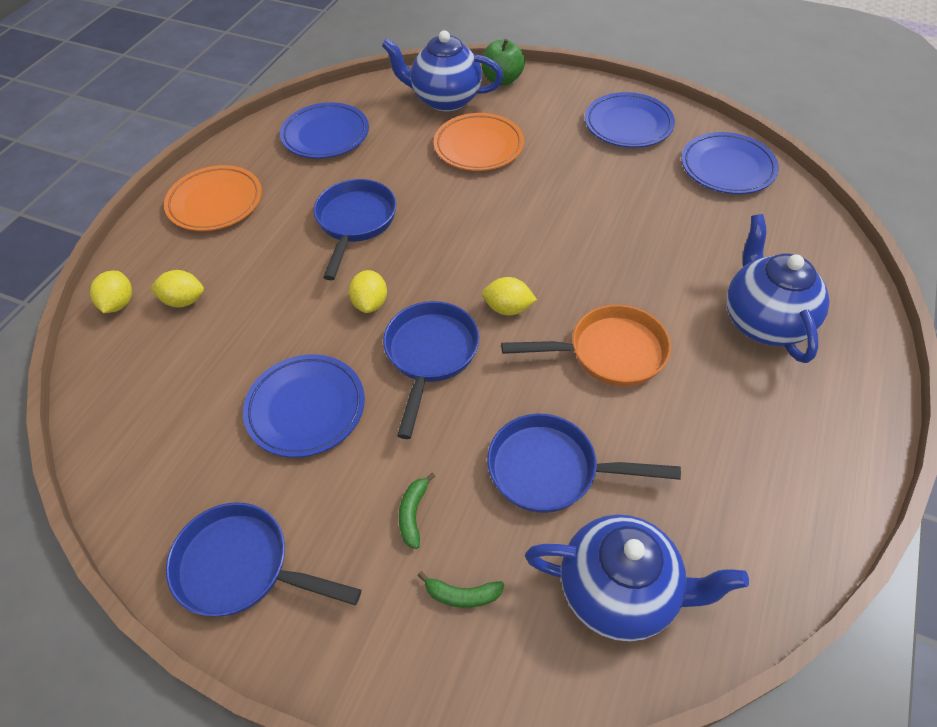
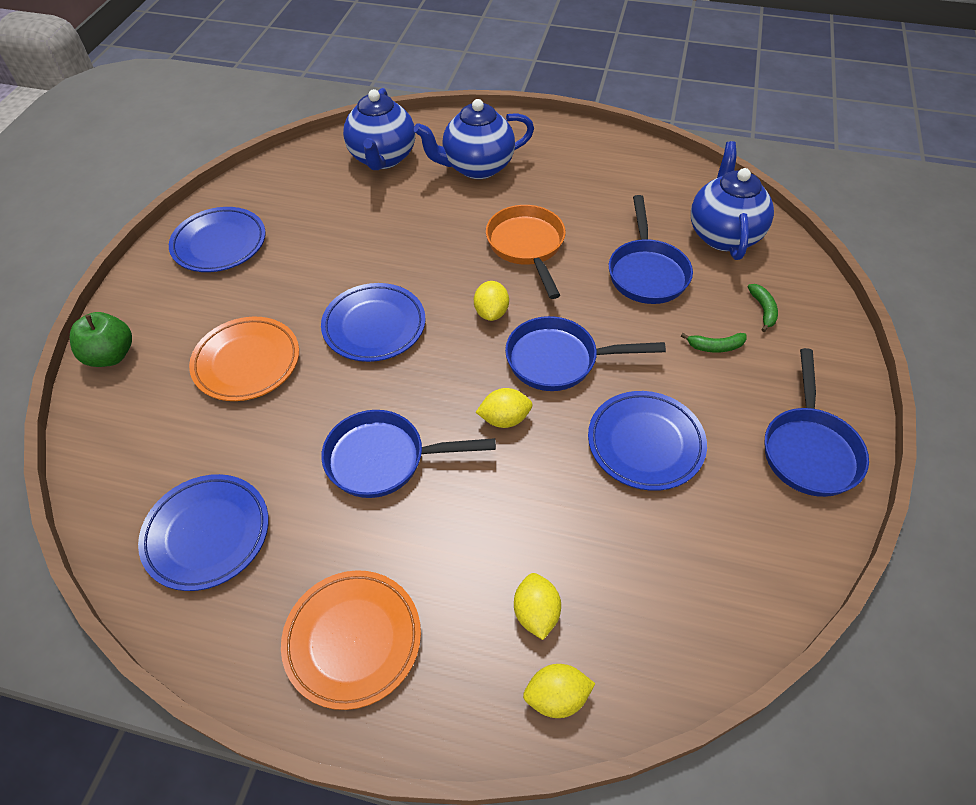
camera: 100 degrees left, 0 degrees up
(445, 100) = (144, 409): blue teapot -> blue teapot (382, 158)
(727, 168) = (293, 180): blue plate -> blue plate (374, 326)

